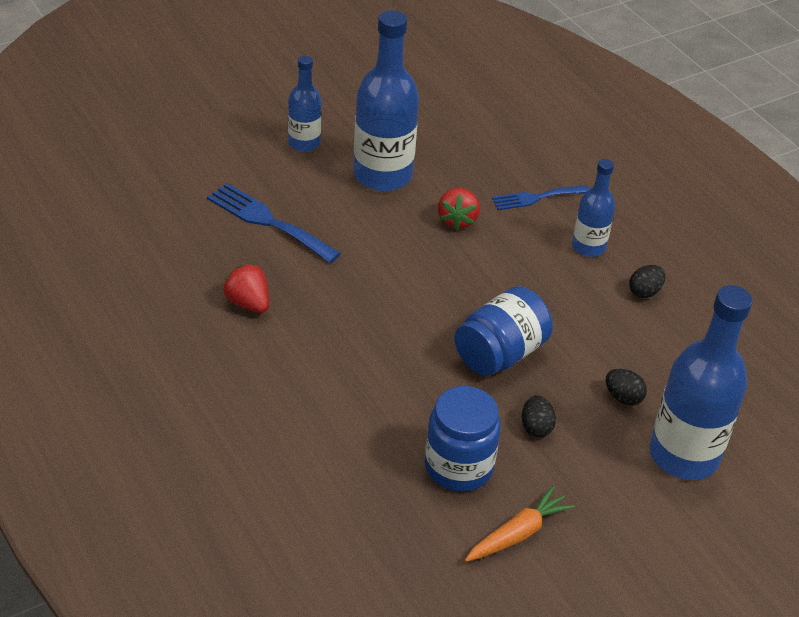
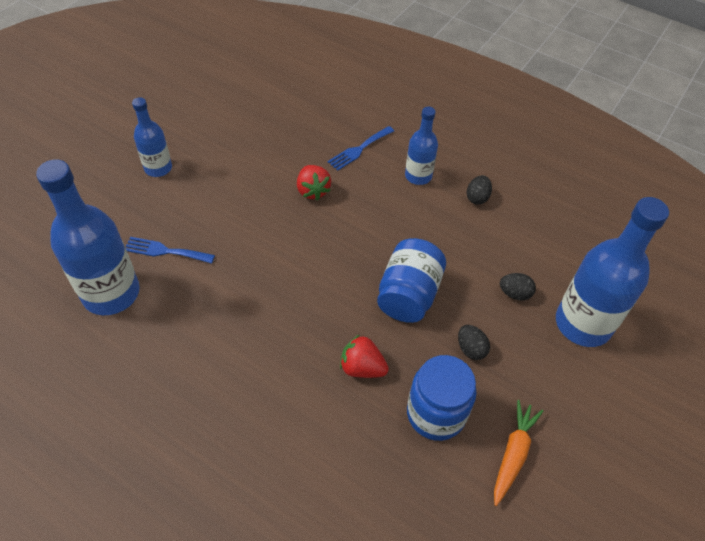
camera: 25 degrees left, 10 degrees up
(248, 303) = (188, 335): red strawberry -> red strawberry (362, 367)
(268, 221) = (165, 251): blue fork -> blue fork, size x0.66
(382, 175) = (235, 173): blue bottle -> blue bottle (111, 293)

